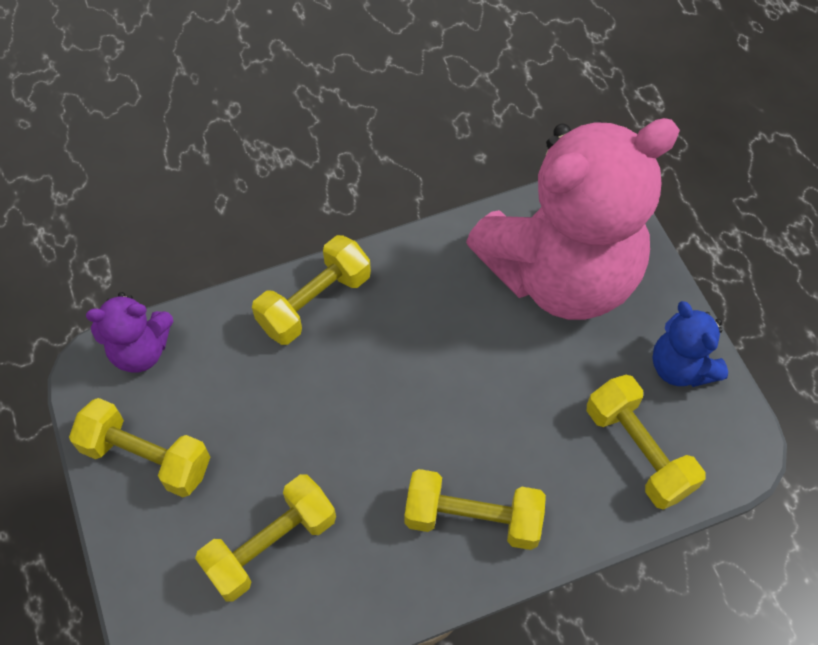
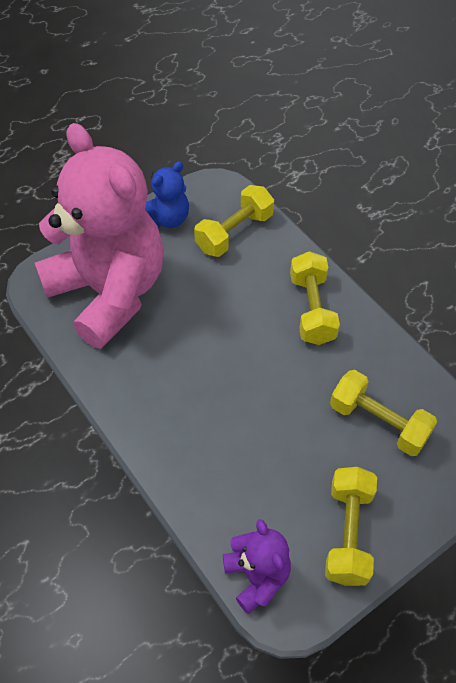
camera: 105 degrees left, 5 degrees down
(314, 302) = (173, 450): yellow dumbbell -> none

